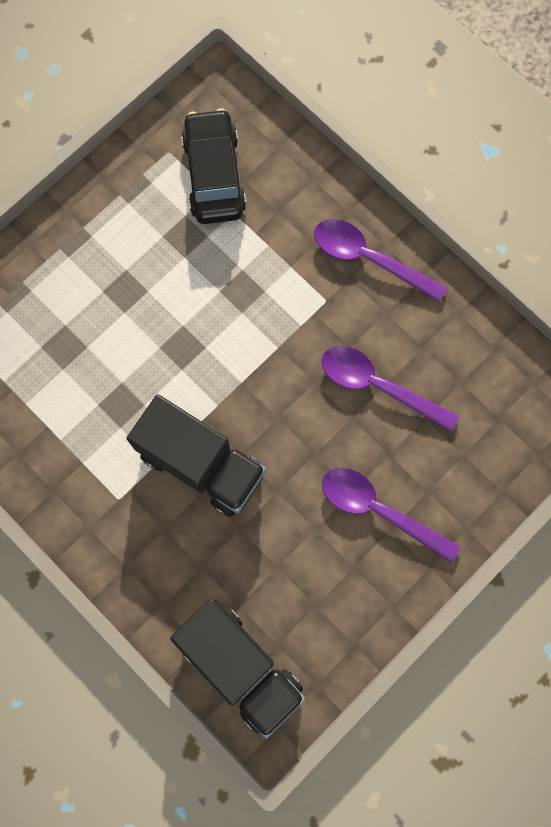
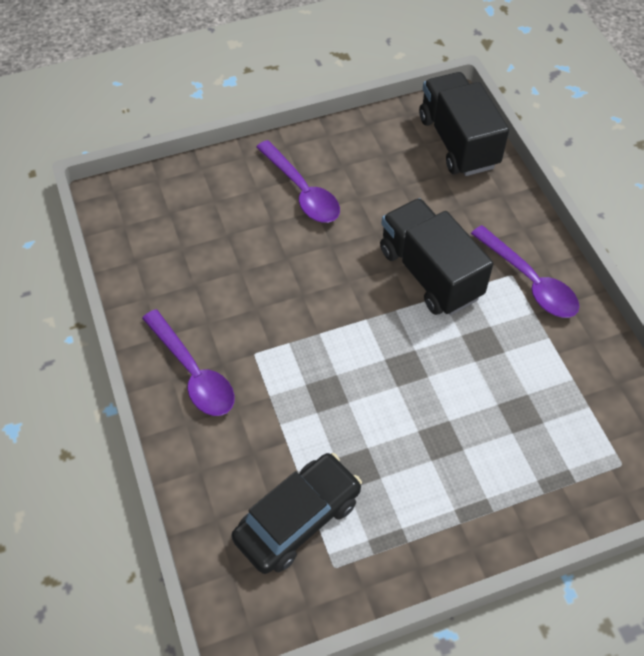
camera: 155 degrees left, 20 degrees down
(214, 175) = (297, 519): black car -> black car turned 150 degrees counterclockwise
(378, 386) = (250, 271): purple spoon -> purple spoon (529, 281)

